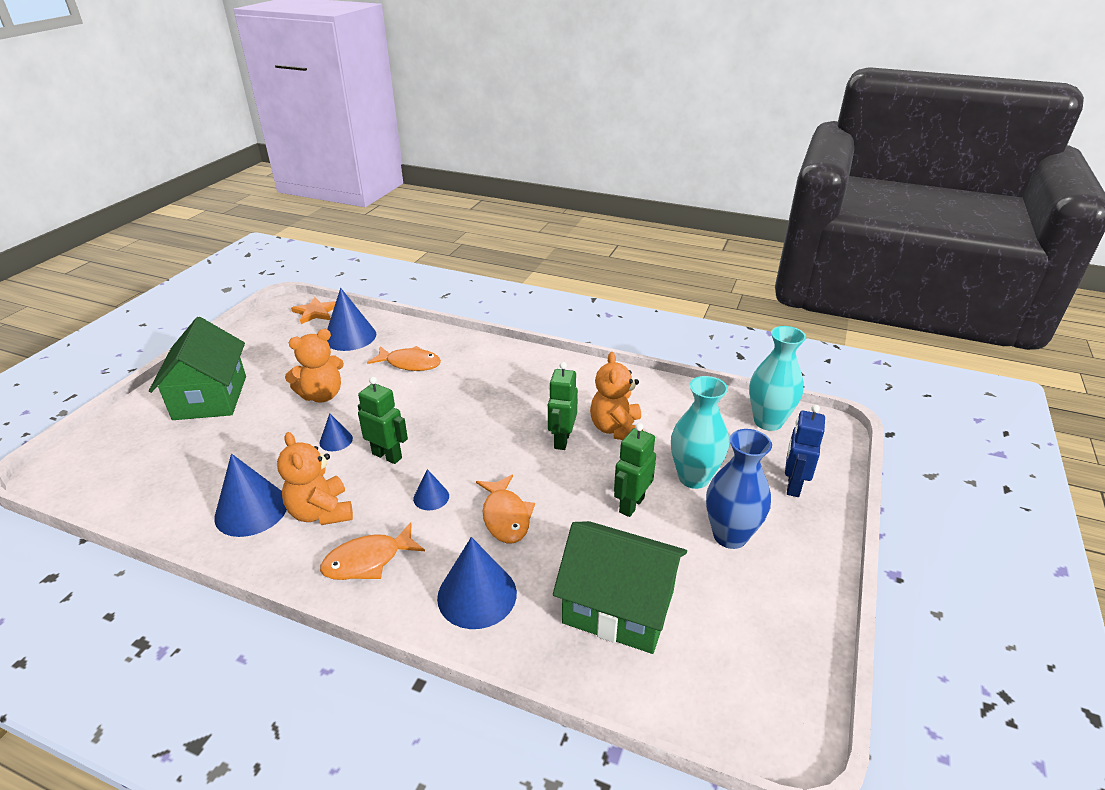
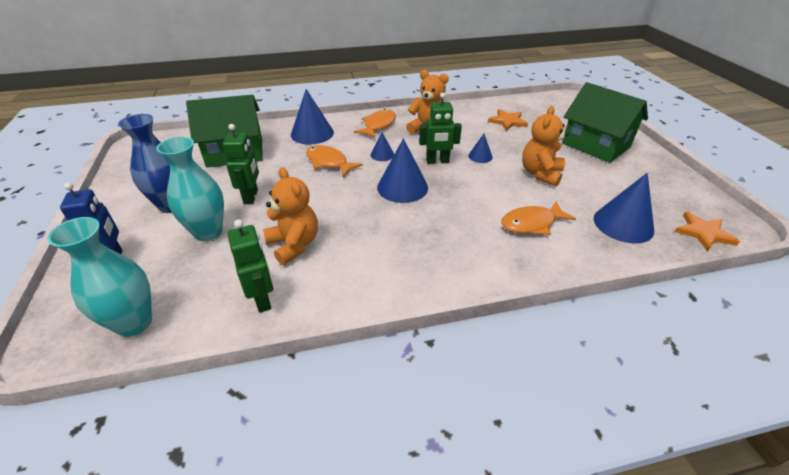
camera: 145 degrees right, 5 degrees up
(212, 475) = (507, 121): none -> orange star
(251, 510) = (461, 119): blue cone -> blue cone (402, 187)
(561, 440) = (333, 217): green robot -> green robot (263, 299)

